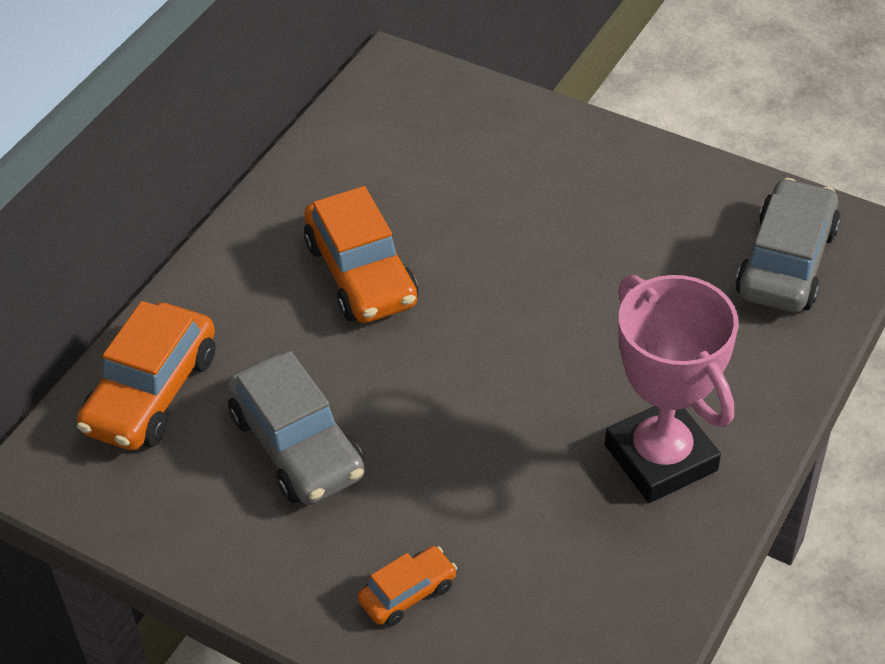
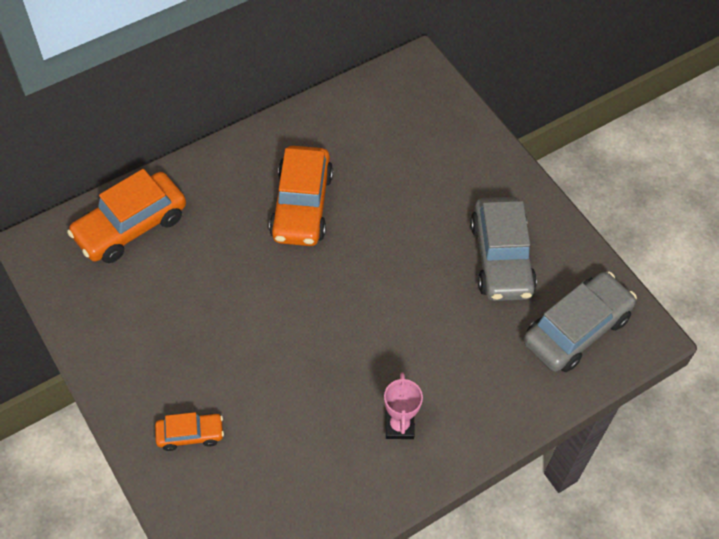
camera: 25 degrees right, 10 degrees up
(297, 445) = (190, 303): grey car -> grey car (501, 258)
(661, 458) = (399, 426): pink trophy -> pink trophy, size x0.48

